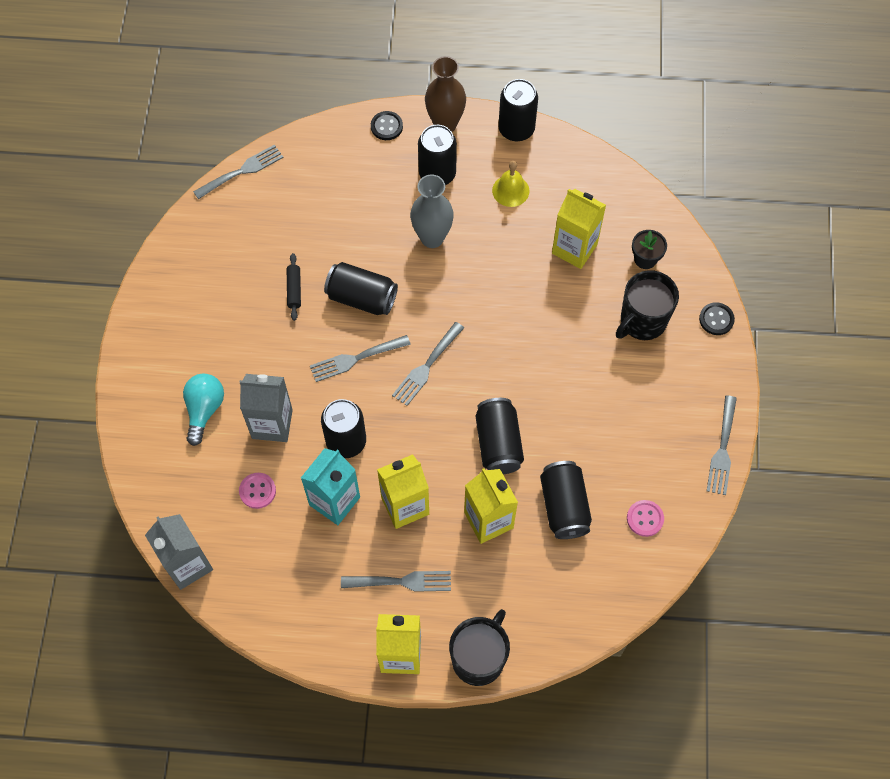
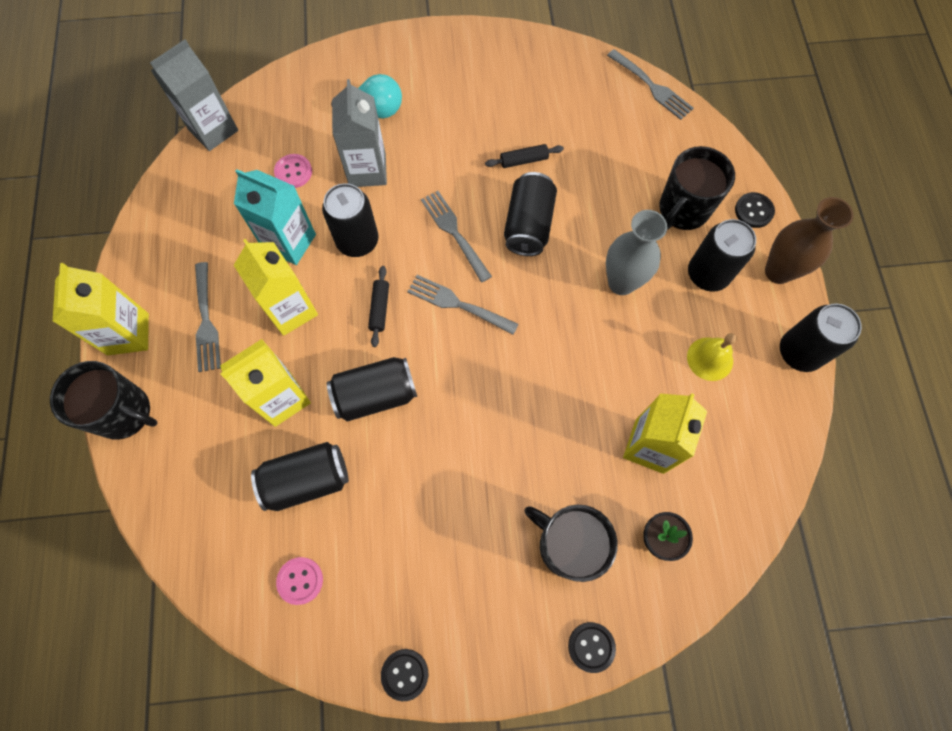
camera: 80 degrees right, 5 degrees up
(373, 177) = (683, 209): none -> black mug
(418, 430) = (379, 308): none -> black rolling pin
(722, 449) = (404, 674): grey fork -> black button

